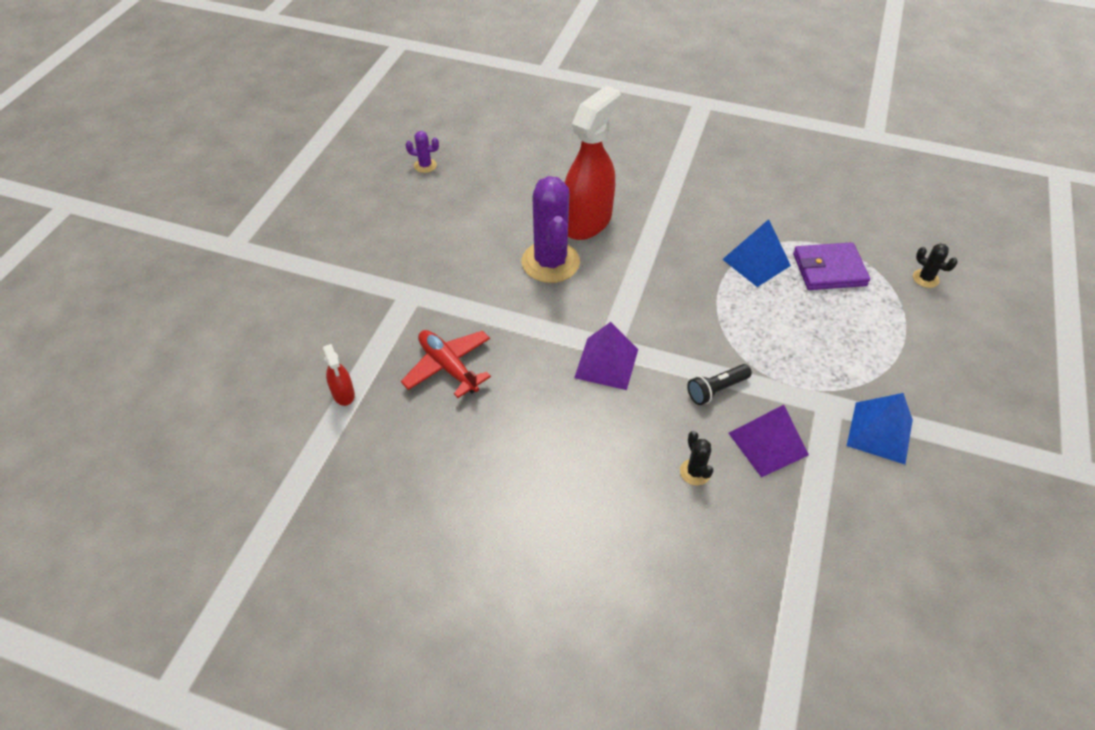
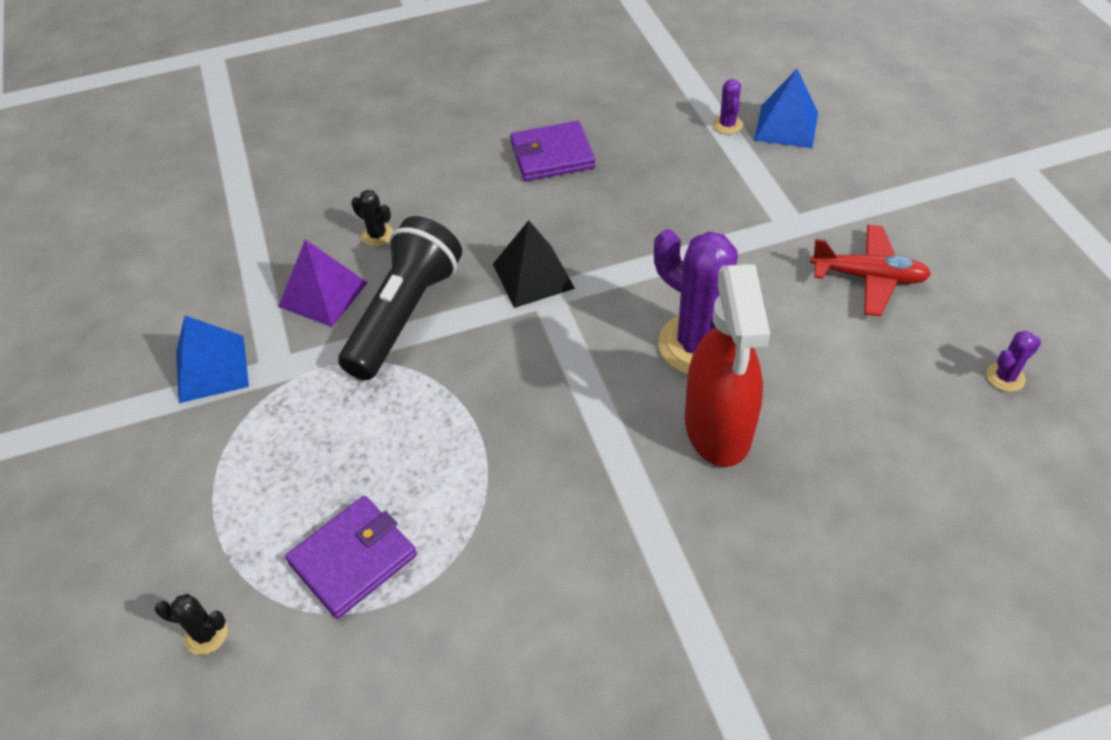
camera: 145 degrees right, 0 degrees up
(343, 394) = (727, 125): red spray bottle -> purple cactus
(448, 367) = (671, 189): red plane -> red plane (868, 277)
(497, 458) = (552, 155): none -> purple wallet
(606, 363) = (533, 276): purple pyramid -> black pyramid
(716, 390) = (404, 314): black flashlight -> black flashlight, size x2.10
(756, 262) = (458, 506): blue pyramid -> blue pyramid (786, 126)

